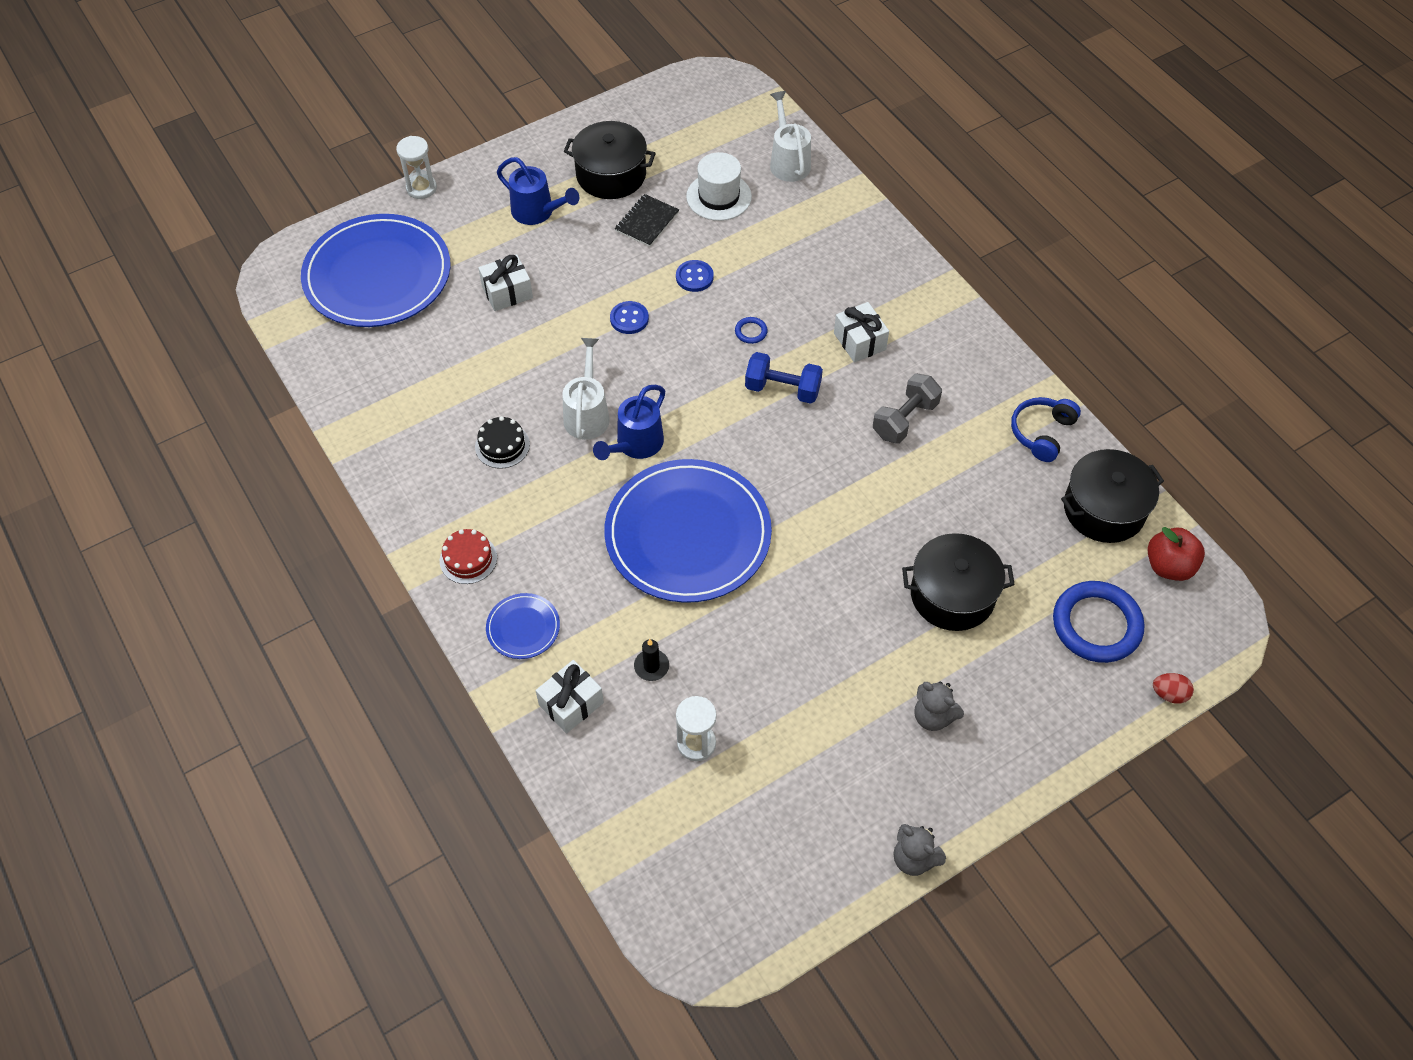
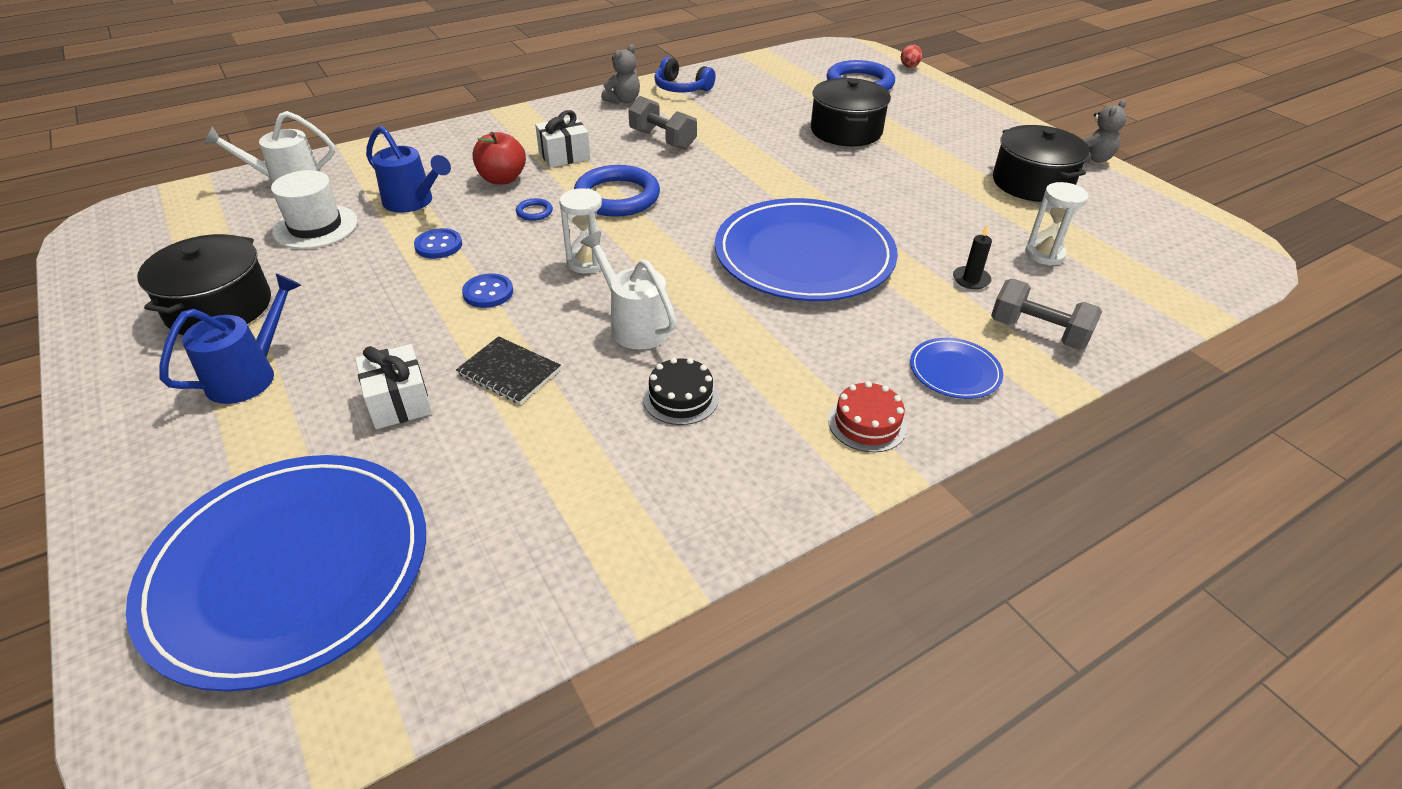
camera: 90 degrees left, 15 degrees down
(421, 188) = (99, 519): white hourglass -> white hourglass (586, 262)
(571, 703) = (1038, 333): white gift -> grey dumbbell
(587, 413) = (634, 324): white watering can -> white watering can turned 45 degrees clockwise
(635, 445) = (685, 289): blue watering can -> blue watering can (413, 202)
(647, 222) = (327, 278): black notebook -> black notebook (509, 372)
(782, 389) = (617, 197): blue dumbbell -> blue ring
(933, 716) = (963, 145): grey teddy bear -> grey teddy bear (623, 100)
(1104, 509) = (755, 73): black pot -> black pot (1032, 183)
(1169, 566) = (803, 58): red apple -> red apple (502, 179)

